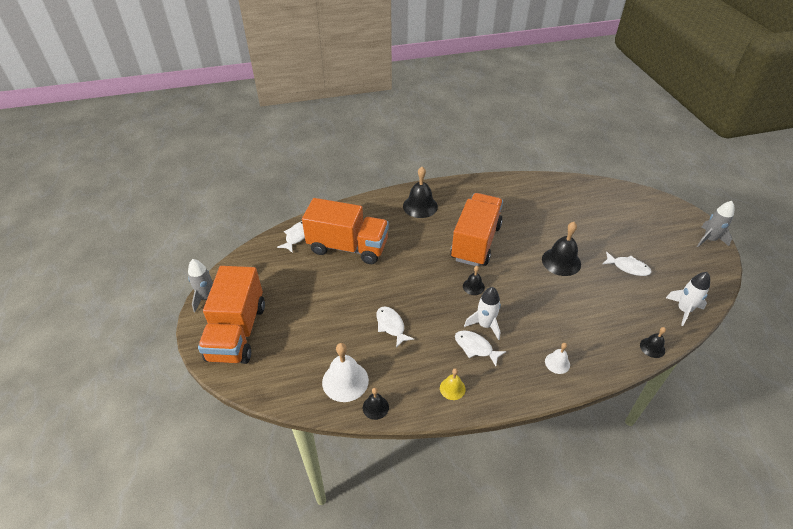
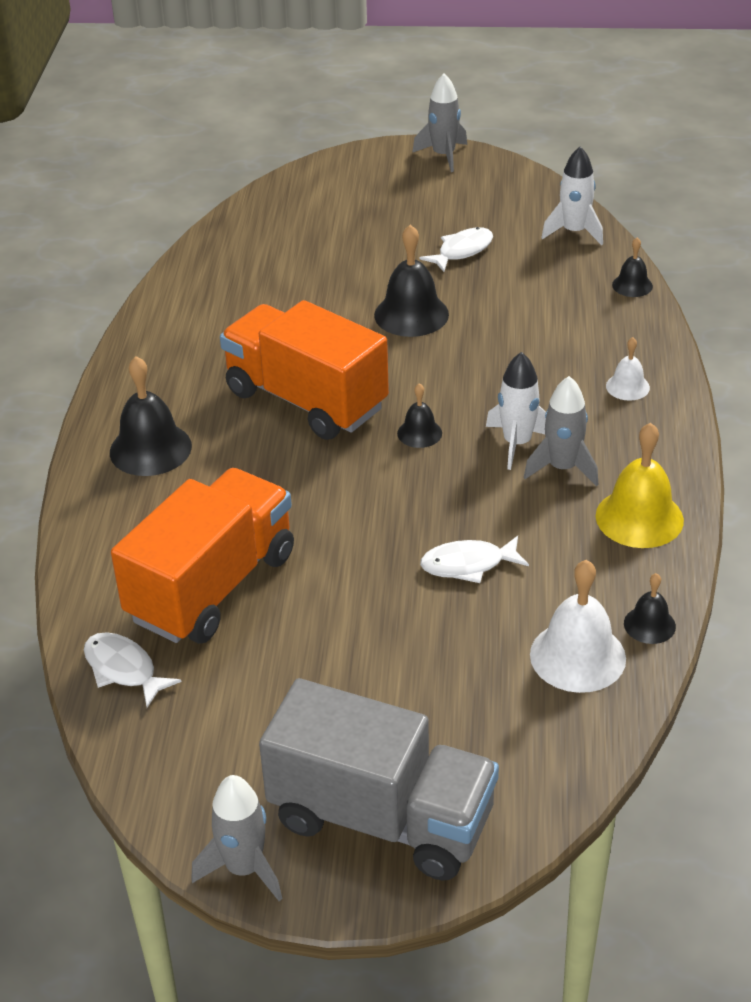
camera: 70 degrees left, 5 degrees down
(237, 332) = (382, 818): orange truck -> grey truck
(452, 388) = (639, 518): yellow bell -> yellow bell, size x1.82
(475, 347) = (562, 468): white fish -> grey rocket

